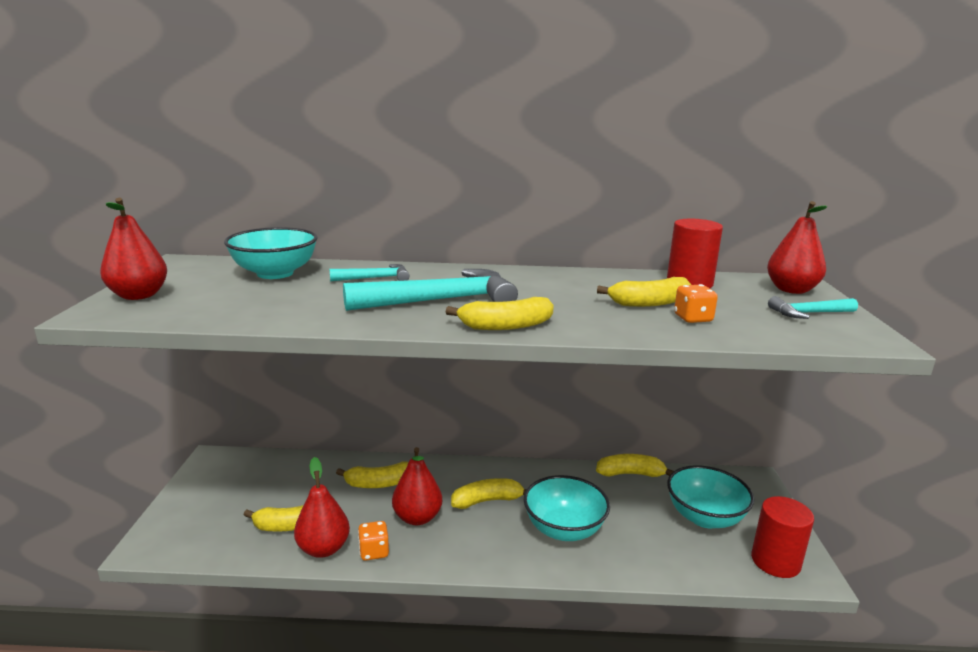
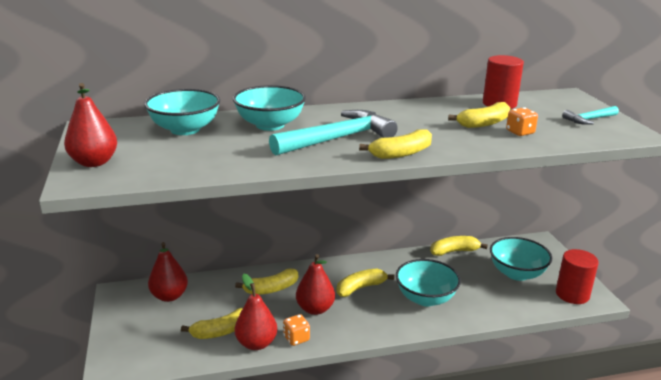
camera: 15 degrees left, 5 degrees up
(375, 278) = (270, 125): turquoise hammer -> turquoise bowl
(791, 290) = (568, 102): red pear -> red pear (169, 296)

